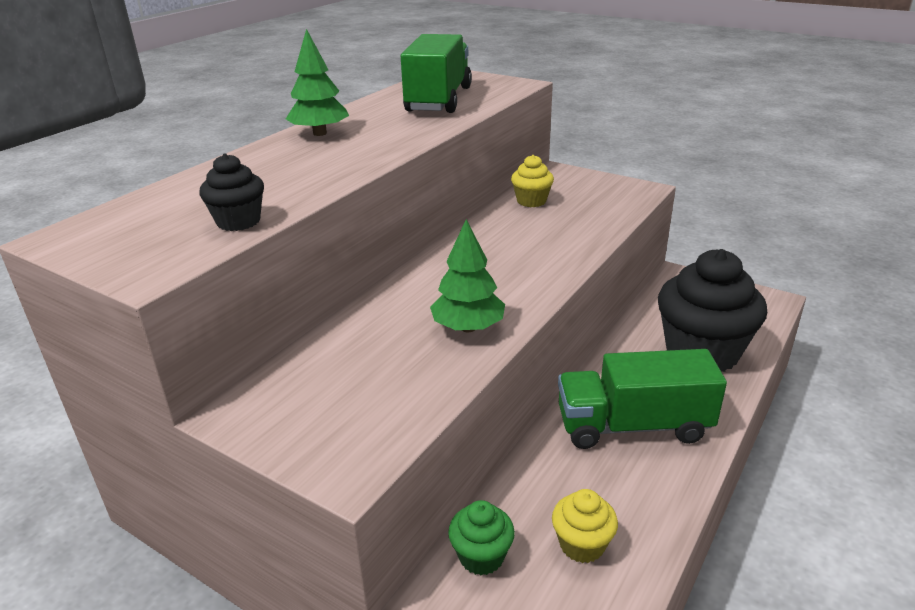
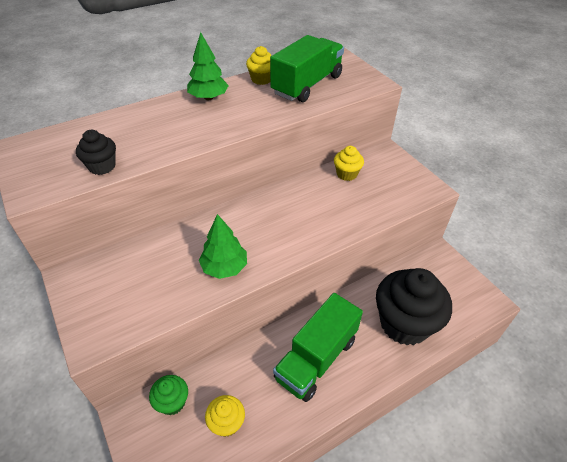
camera: 25 degrees right, 15 degrees up
(373, 106) = (261, 79): none -> yellow cupcake
(633, 426) = (316, 358): green truck -> green truck turned 75 degrees counterclockwise

